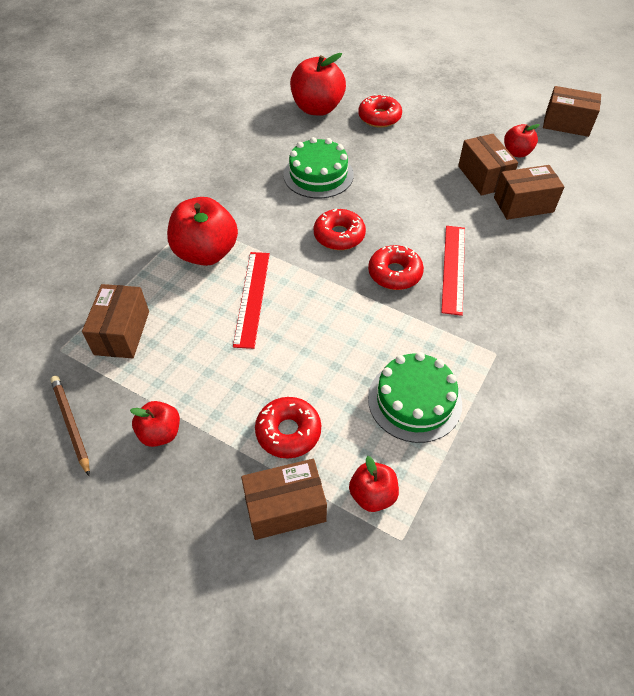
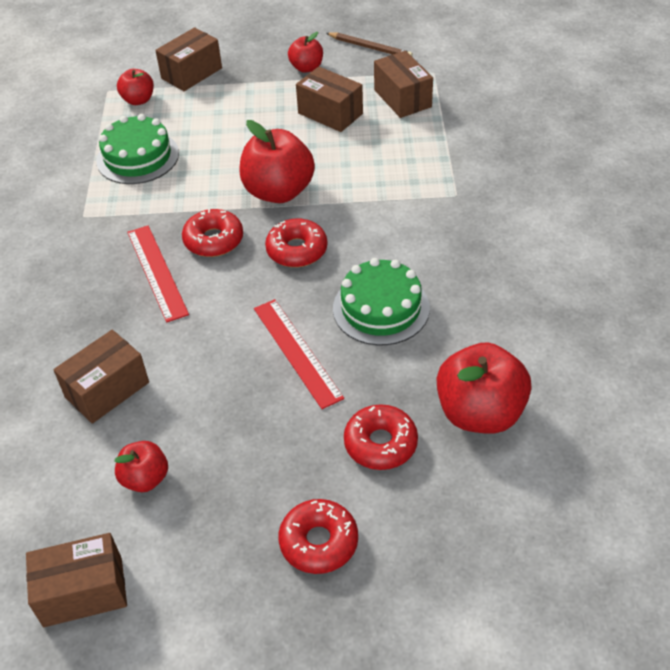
camera: 150 degrees right, 5 degrees down
(206, 253) = (407, 176): red apple -> red apple (278, 191)
(252, 298) = (327, 163): red ruler -> red ruler (297, 352)
(288, 432) = (220, 103): red donut -> red donut (319, 542)
(483, 177) = (175, 408): brown box -> brown box (330, 113)

